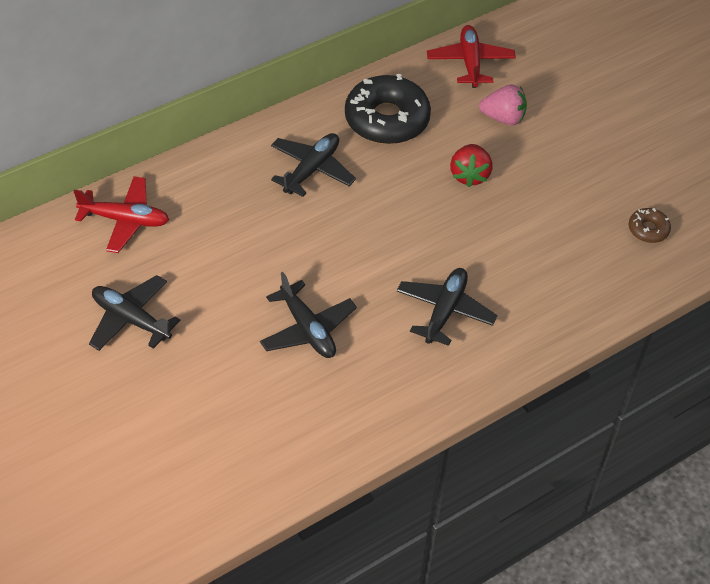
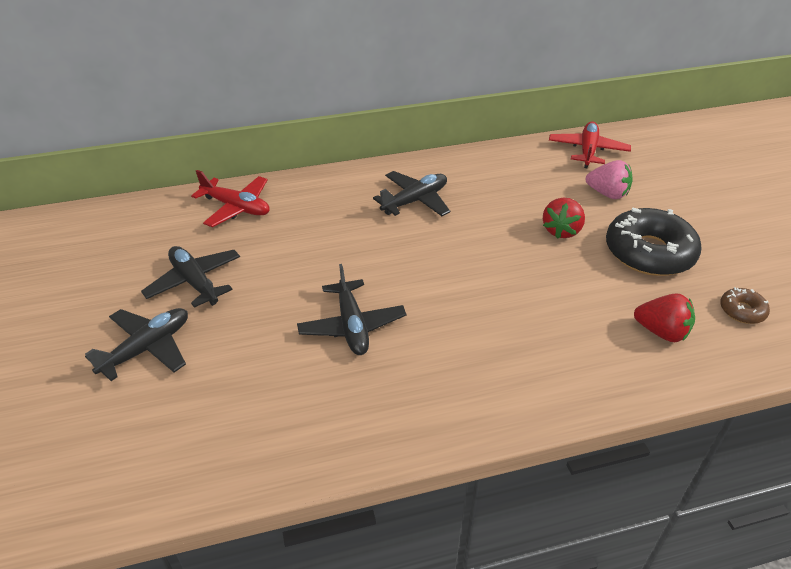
camera: 20 degrees right, 10 degrees down
(387, 119) = (497, 177): black donut -> black donut (649, 252)
(445, 311) = (498, 340): black plane -> black plane (147, 348)
(583, 268) = (661, 332): none -> red strawberry

